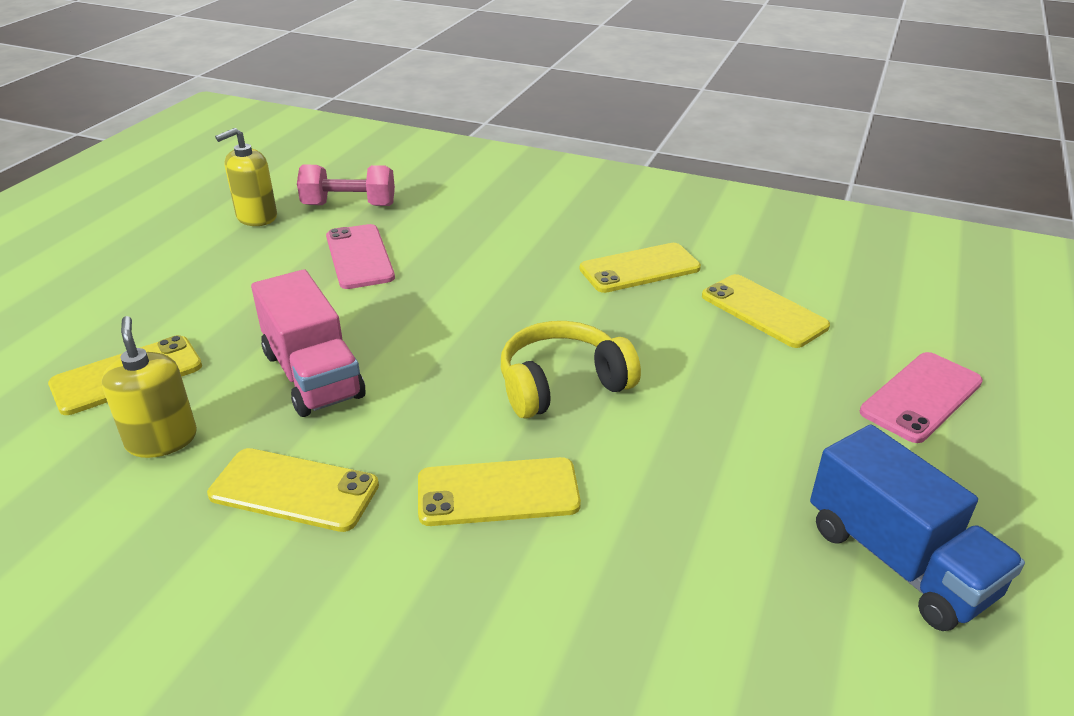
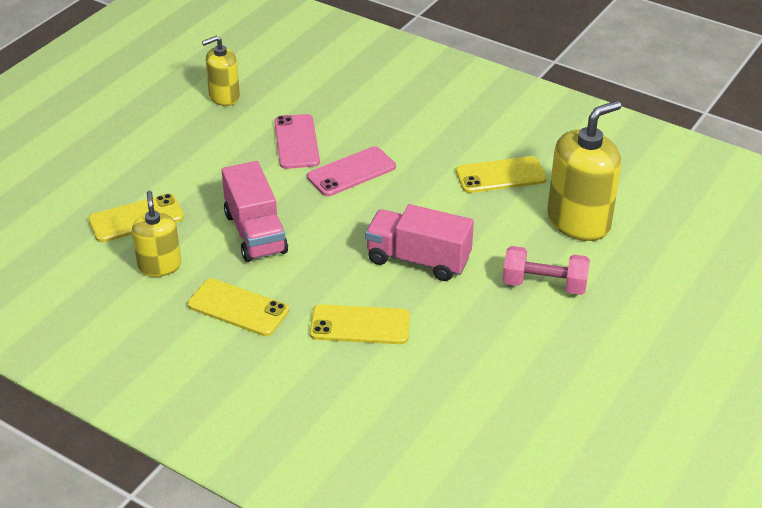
camera: 10 degrees right, 5 degrees up
(349, 205) = (294, 93): pink dumbbell -> pink dumbbell (544, 284)
(562, 384) = (418, 260): yellow headphones -> pink truck
(763, 311) = (578, 221): yellow phone -> yellow soap dispenser
(898, 560) = (587, 396): blue truck -> none
(921, 397) = (658, 299): pink phone -> pink phone (351, 172)

